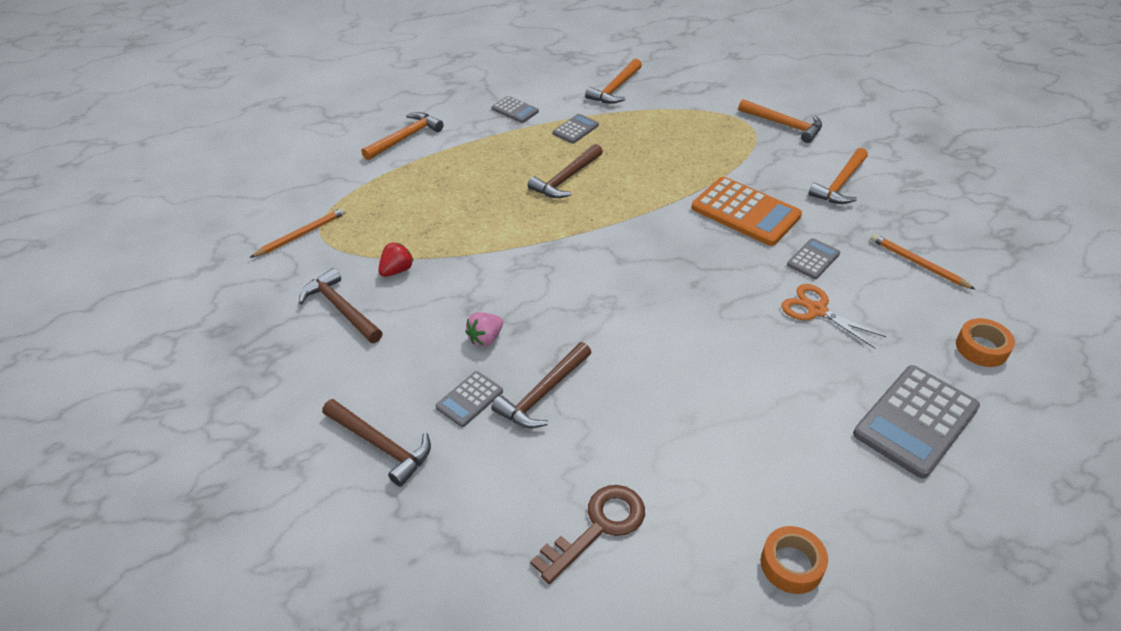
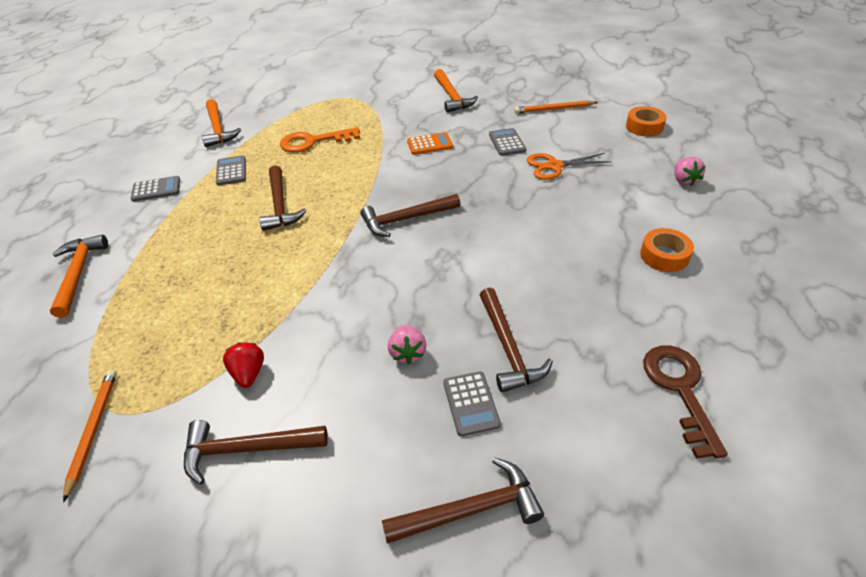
camera: 50 degrees left, 0 degrees up
(627, 255) = (406, 219): none -> brown hammer
(663, 145) = (313, 142): none -> orange key
(745, 212) = (430, 144): orange calculator -> orange calculator, size x0.51
(784, 125) = (368, 86): orange hammer -> none
(791, 564) = (774, 300): orange tape -> orange tape (664, 256)
(916, 421) = (684, 181): grey calculator -> pink strawberry

